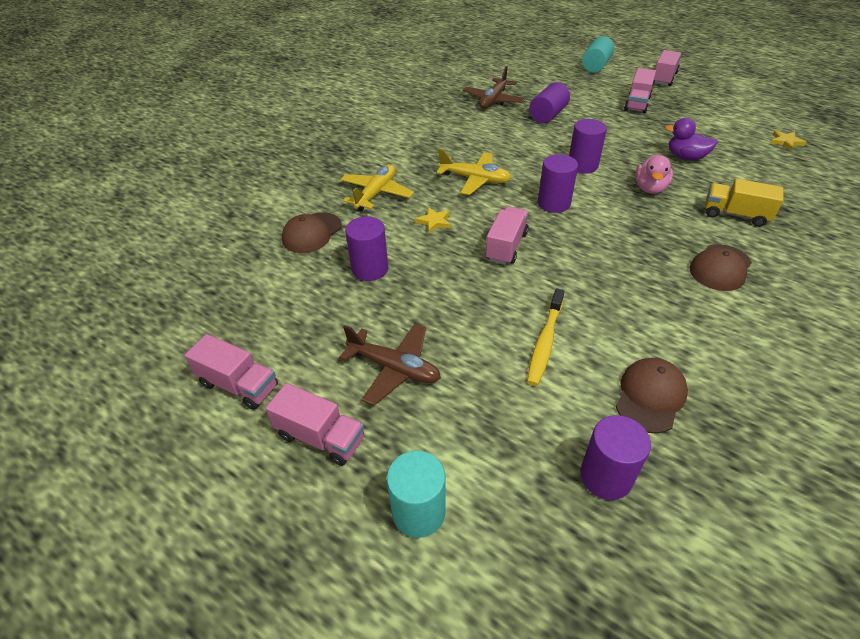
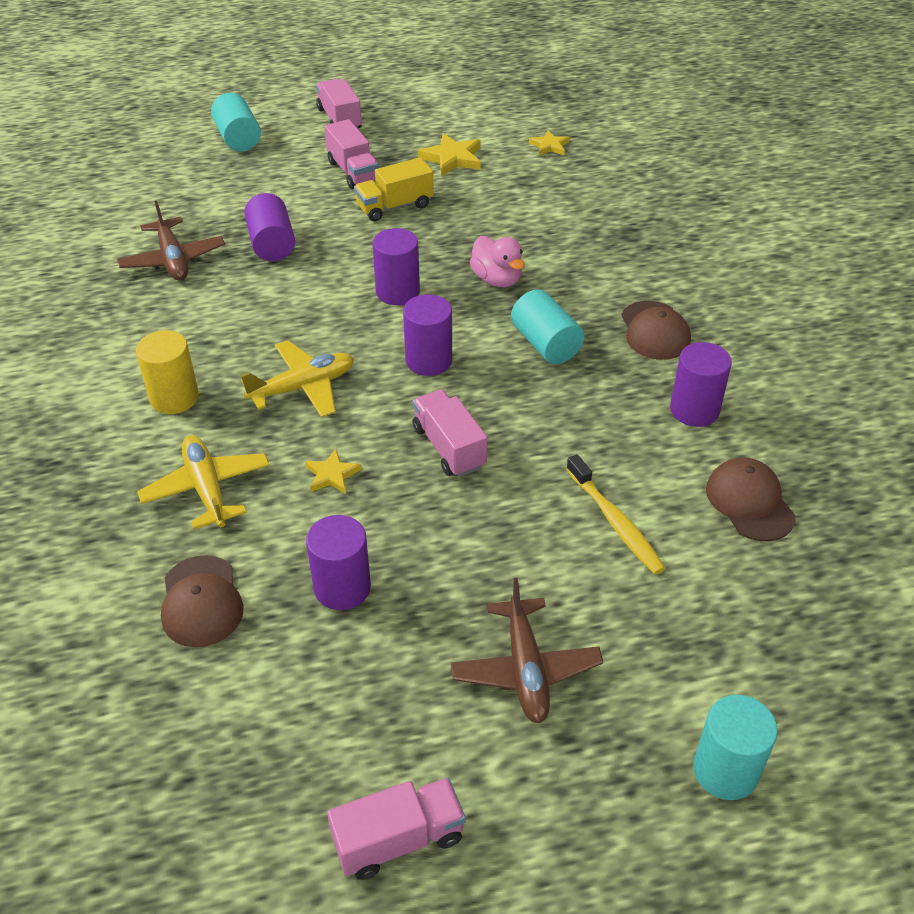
camera: 50 degrees left, 0 degrees up
(320, 437) = (558, 799): pink truck -> none
(394, 368) = (525, 669): brown plane -> brown plane turned 105 degrees clockwise
(415, 152) = (174, 398): none -> yellow cylinder
(606, 476) = (803, 600): purple cylinder -> purple cylinder (694, 410)
(634, 233) = (545, 344): none -> turquoise cylinder
(685, 157) = (484, 218): purple duck -> none
(707, 121) = (452, 158): none -> yellow star
(735, 215) = (602, 262): yellow truck -> yellow truck (394, 206)

